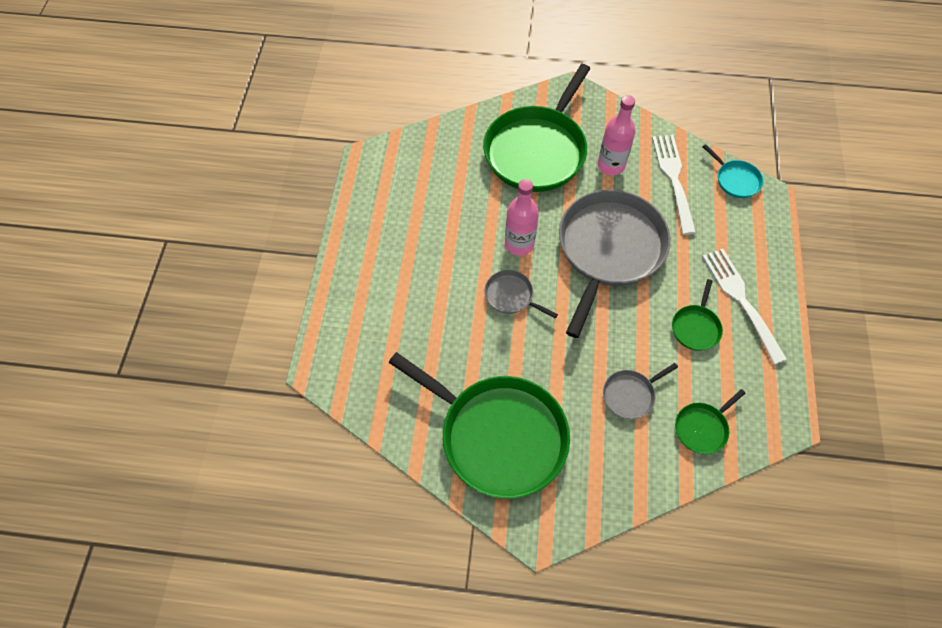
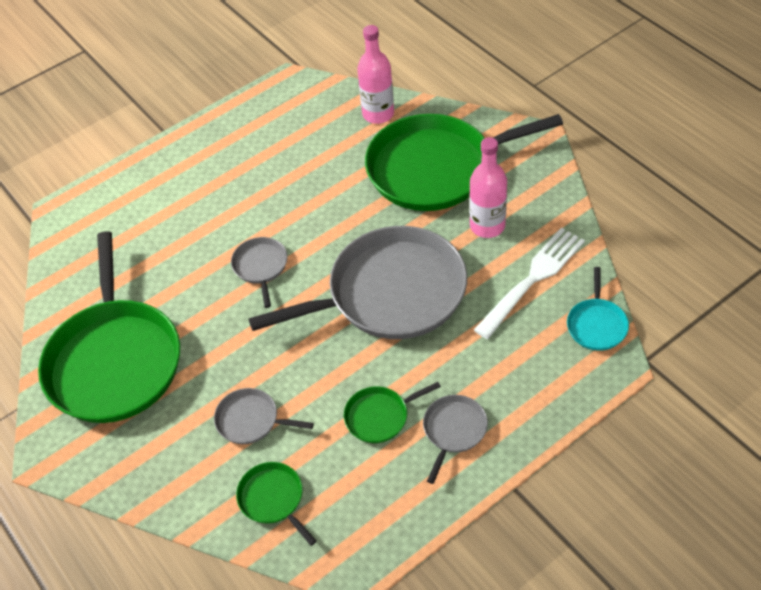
camera: 50 degrees right, 10 degrees down
(519, 244) = (320, 232): pink bottle -> pink bottle (378, 114)
(702, 428) = (273, 499): green pan -> green pan turned 45 degrees clockwise
(742, 301) = (453, 430): white fork -> grey pan

